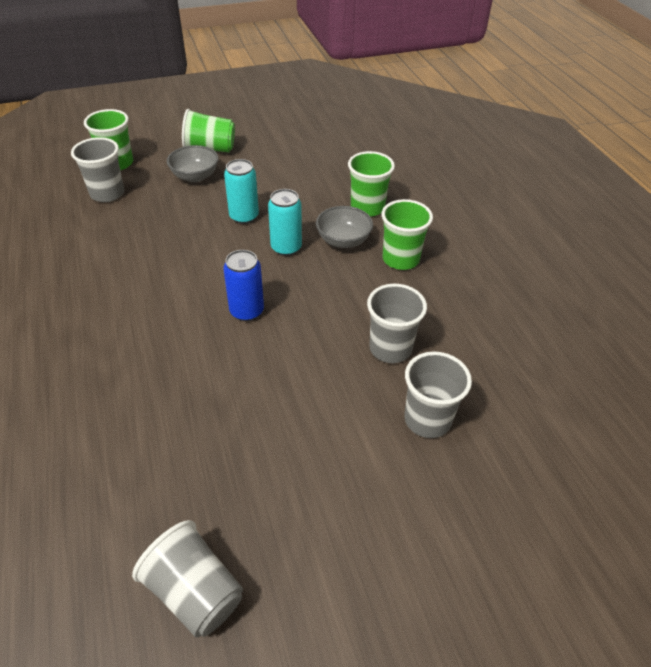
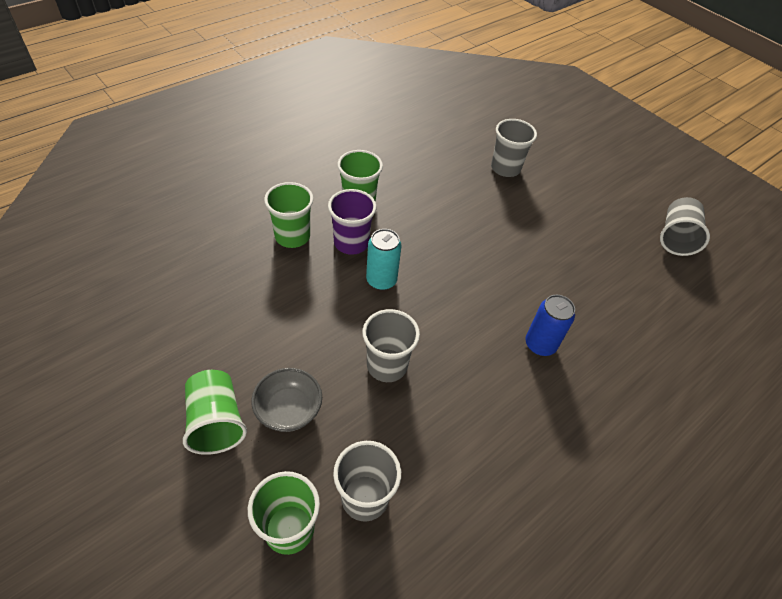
camera: 115 degrees left, 5 degrees up
(244, 216) = (348, 330): turquoise can -> none
(247, 311) = (474, 283): blue can -> blue can (540, 344)
(343, 240) = (351, 243): grey bowl -> purple cup
(390, 348) = (459, 193): grey cup -> grey cup (387, 365)

